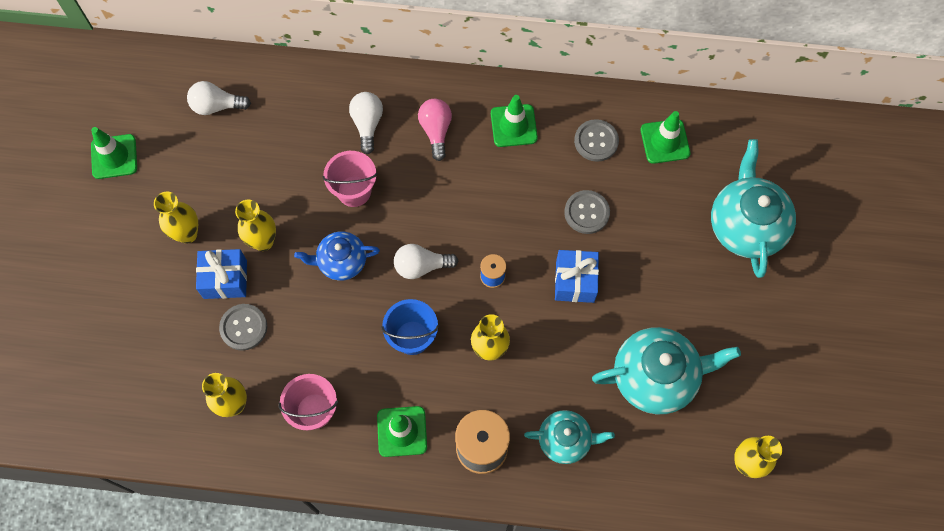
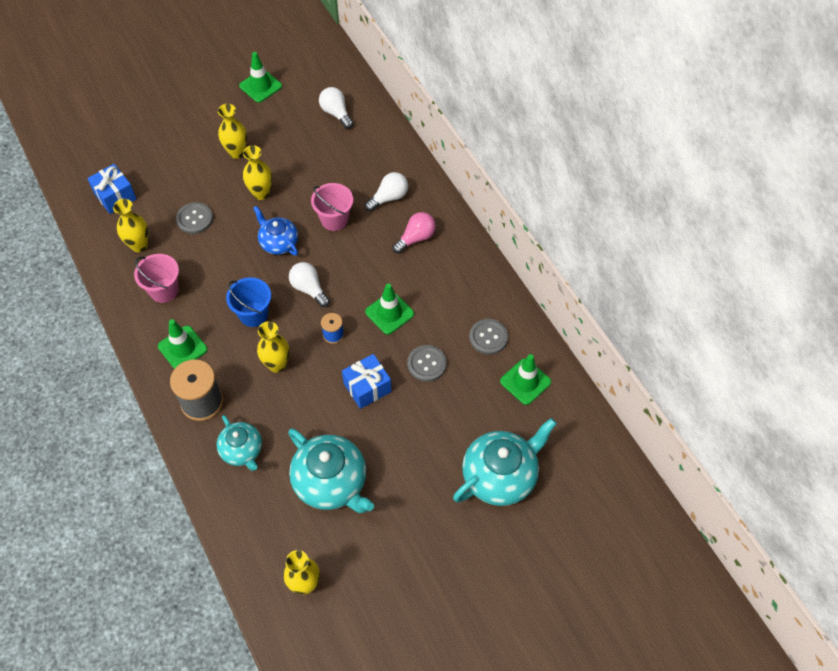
camera: 55 degrees right, 10 degrees down
(225, 279) = (220, 190): blue gift -> blue gift (115, 196)
(513, 126) = (458, 280): green traffic cone -> green traffic cone (389, 313)

